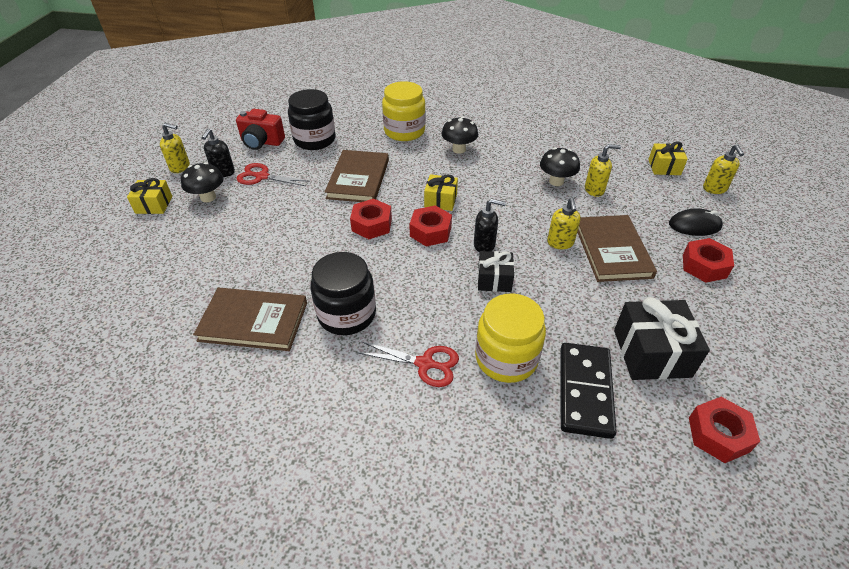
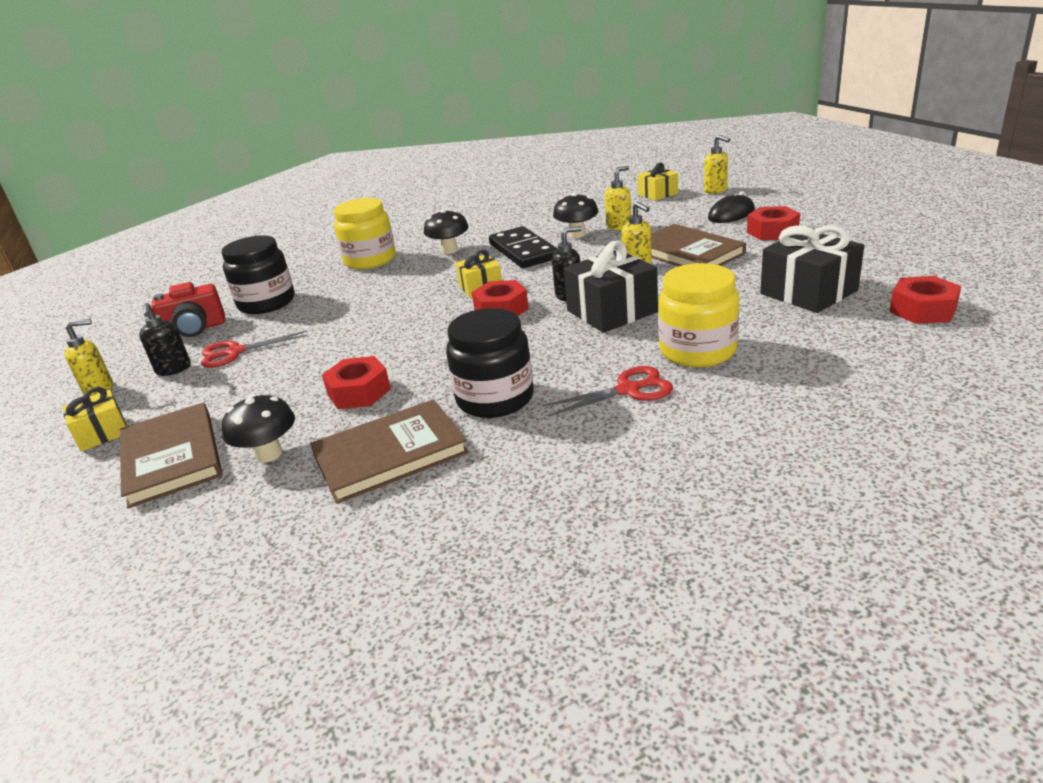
camera: 30 degrees left, 15 degrees down
(208, 197) = (180, 395): black mushroom -> black mushroom (269, 454)
(358, 179) = (364, 308): brown book -> brown book (172, 457)
(372, 224) = (429, 331): red nut -> red nut (359, 392)
(494, 279) = (611, 311): black gift -> black gift, size x1.67
(584, 391) = (792, 337): black domino -> black domino (523, 251)

